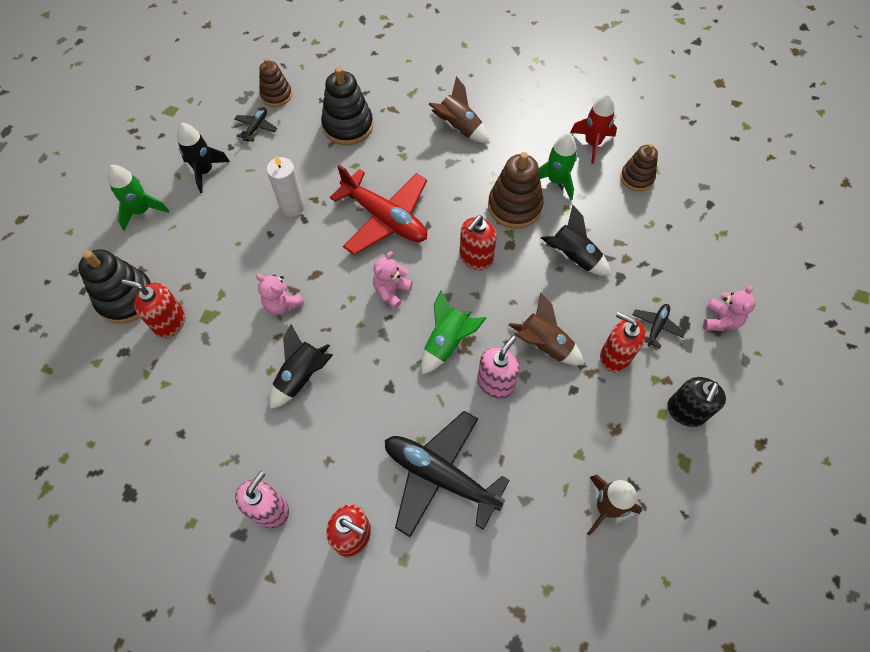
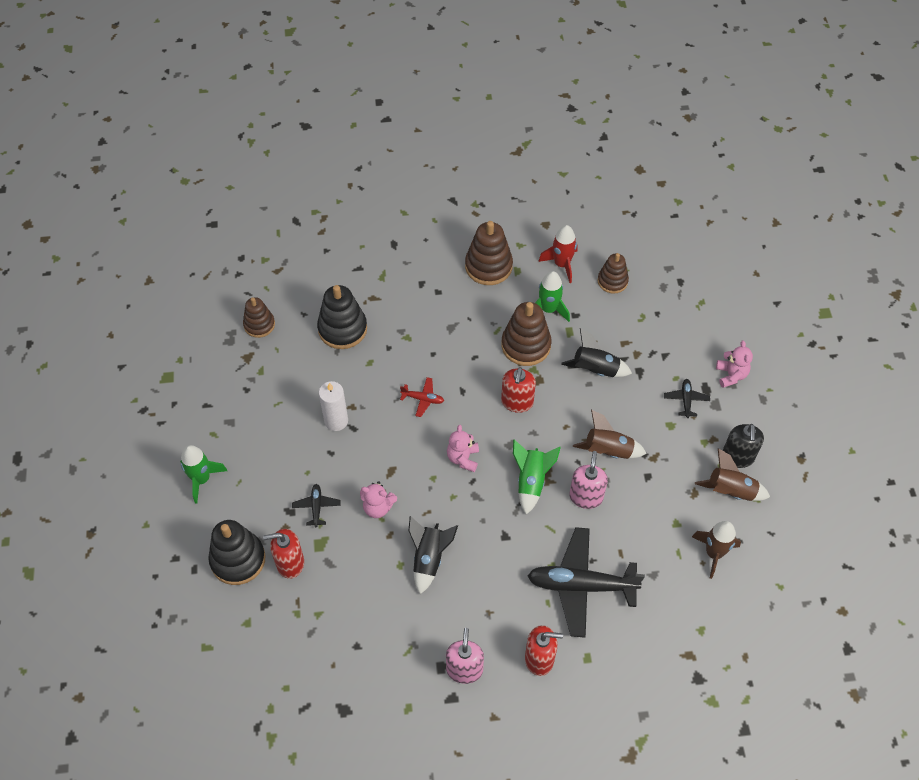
camera: 25 degrees left, 5 degrees down
(205, 171) = (237, 421): black rocket -> none
(256, 127) = (259, 362): black plane -> black plane (316, 507)
(385, 218) = (423, 399): red plane -> red plane, size x0.44
(459, 128) = (442, 293): brown rocket -> brown rocket (730, 491)
(518, 119) = (488, 266): none -> brown stacking toy
(615, 356) = (666, 437): red soap dispenser -> none

